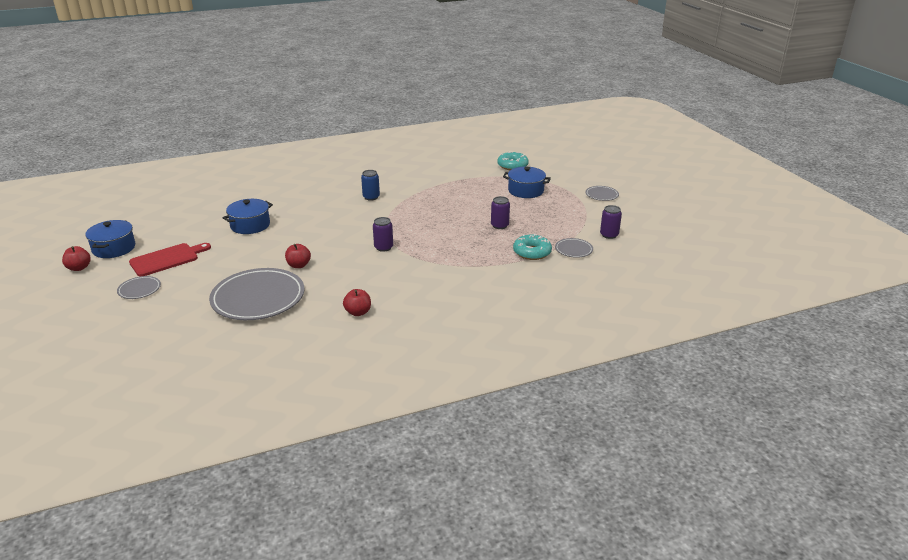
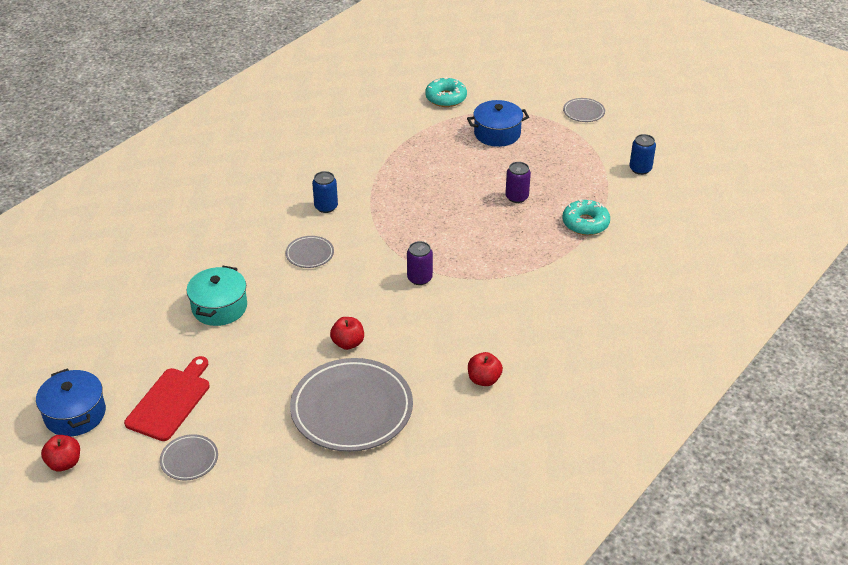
camera: 30 degrees left, 10 degrees up
(250, 225) = (219, 307): blue pot -> turquoise pot
(573, 250) = (623, 203): grey plate -> grey plate (310, 254)
(609, 235) = (640, 169): purple can -> blue can

